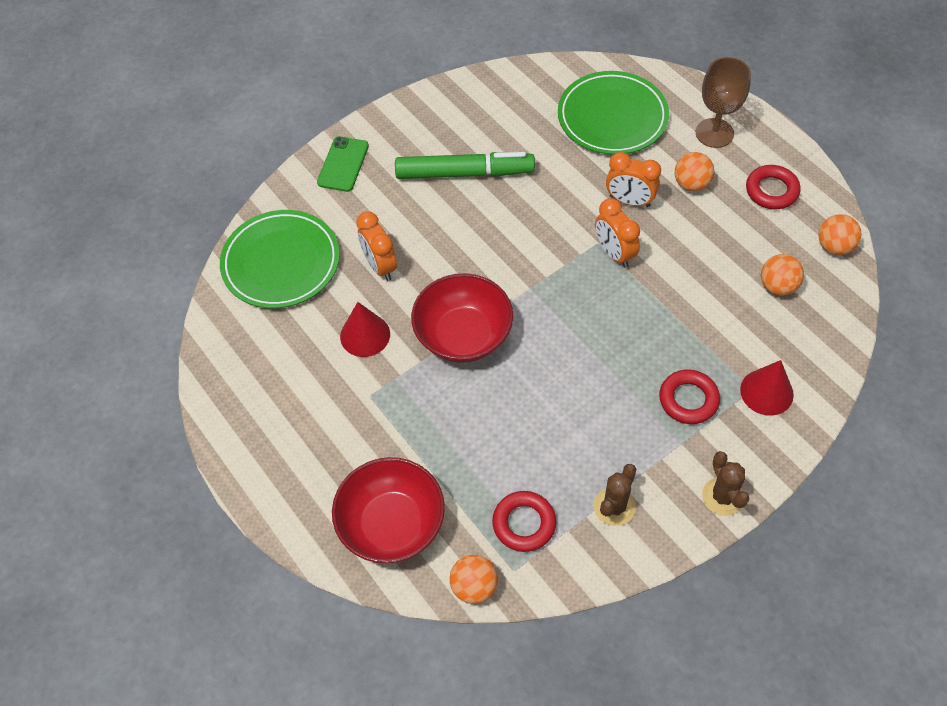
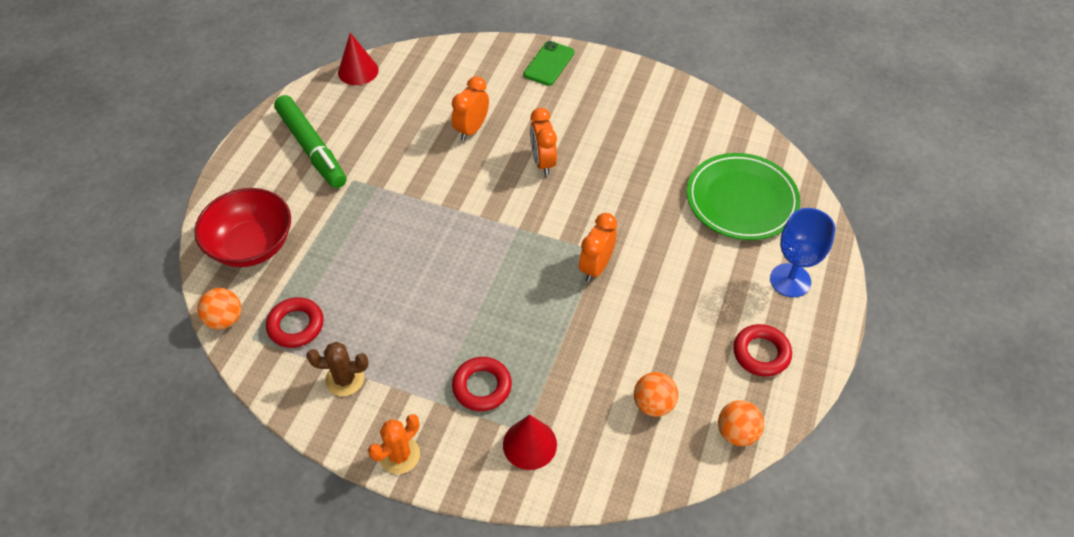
camera: 55 degrees right, 5 degrees down
(281, 262) = (434, 76): green plate -> none
(343, 164) = (549, 63): green phone -> green phone turned 45 degrees counterclockwise
(365, 335) = (404, 151): red cone -> red cone (358, 71)
(463, 335) = (443, 208): red bowl -> none
(464, 173) = (599, 135): green marker -> green marker (312, 148)
(629, 201) = (660, 253): orange clock -> orange clock (543, 162)
(691, 184) = (716, 288): orange ball -> none
(714, 133) = (790, 280): brown goblet -> blue goblet
(723, 496) = (399, 455): brown cactus -> orange cactus

